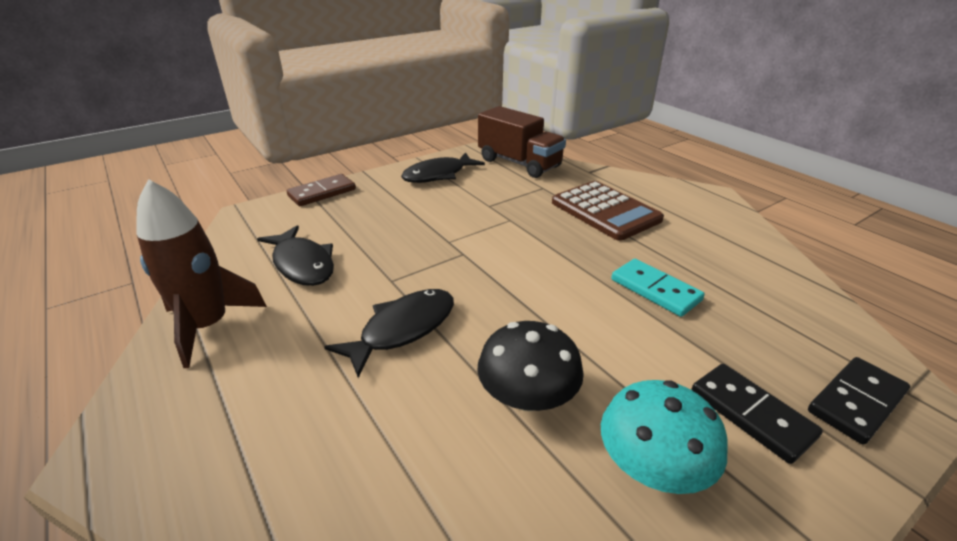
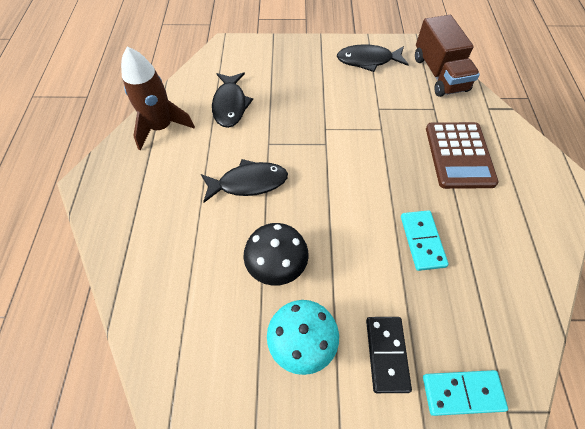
camera: 35 degrees right, 25 degrees up
(322, 193) = (280, 45): brown domino -> none
(856, 402) = (462, 392): black domino -> turquoise domino

